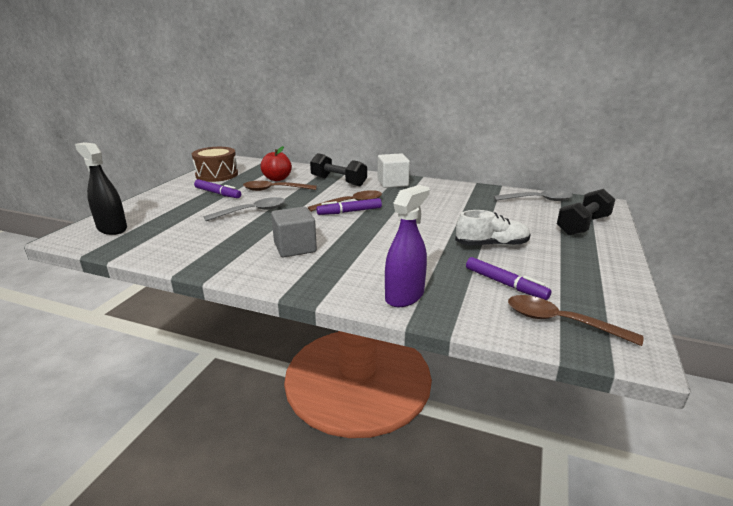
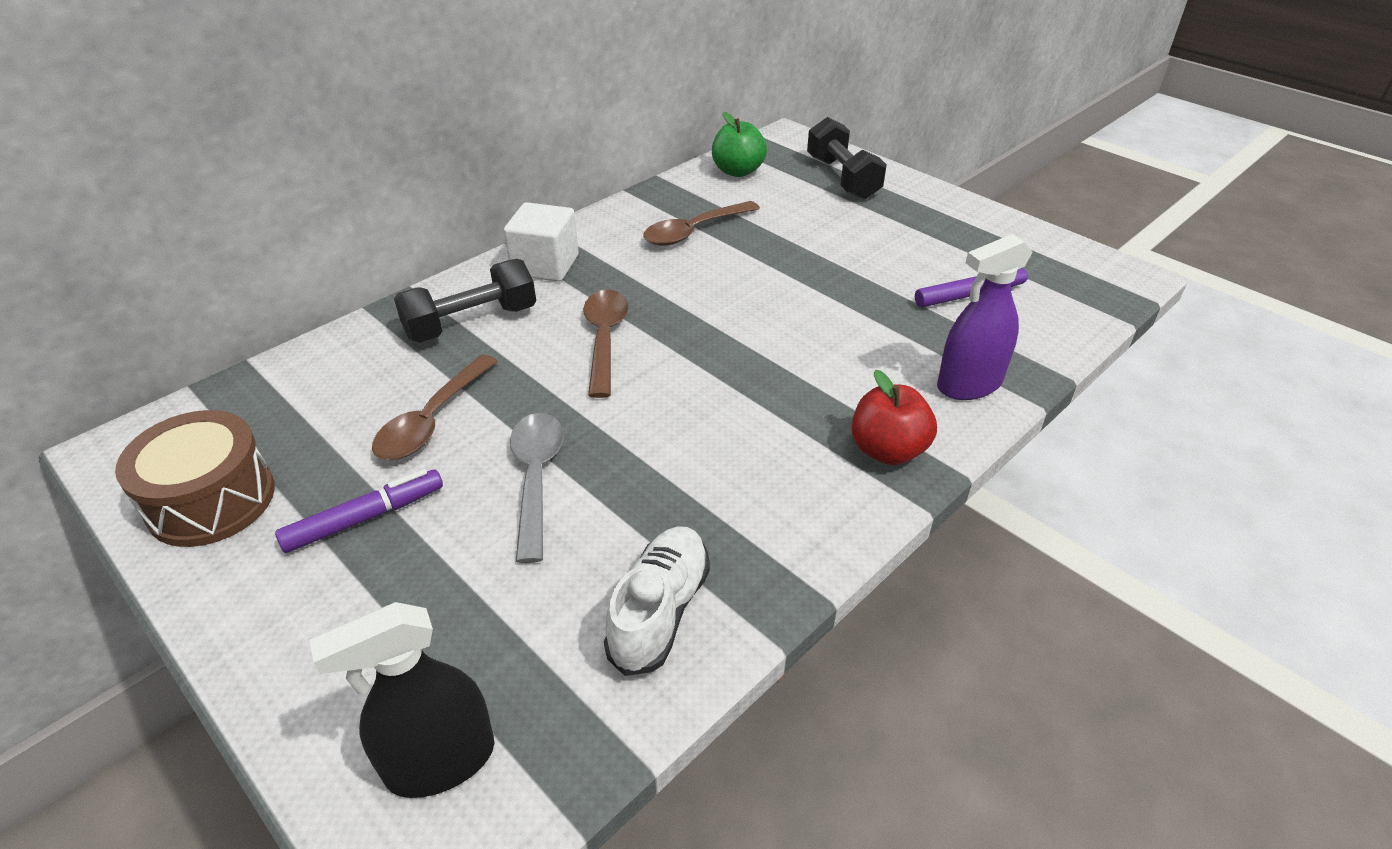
camera: 65 degrees left, 15 degrees up
(277, 179) = (363, 402): red apple -> red apple (887, 450)
(295, 247) = (754, 454): grey cube -> none
(349, 212) = (641, 352): purple marker -> none
(404, 296) = (969, 384): purple spray bottle -> purple spray bottle turned 90 degrees counterclockwise
(491, 245) = (858, 263): white shoe -> white shoe (659, 611)
(538, 200) = (737, 171): grey spoon -> green apple
(560, 322) = (1065, 294): brown spoon -> brown spoon (694, 231)

